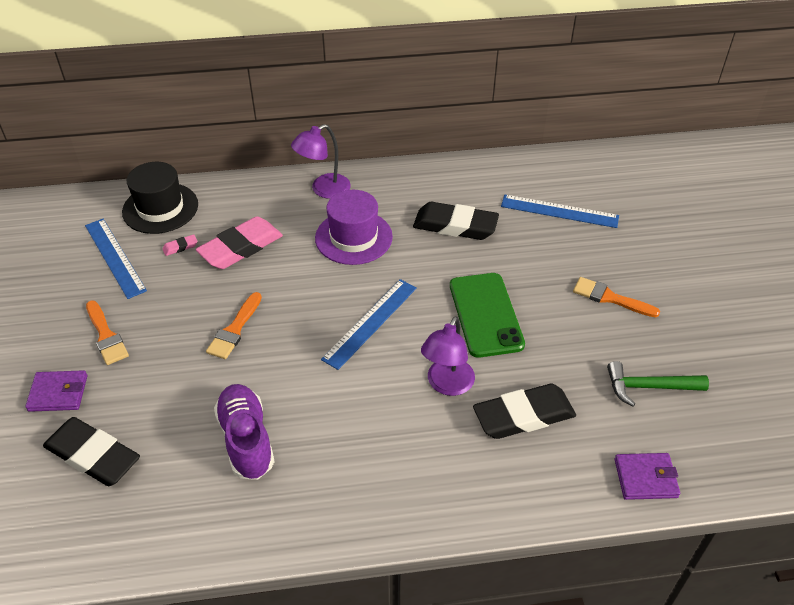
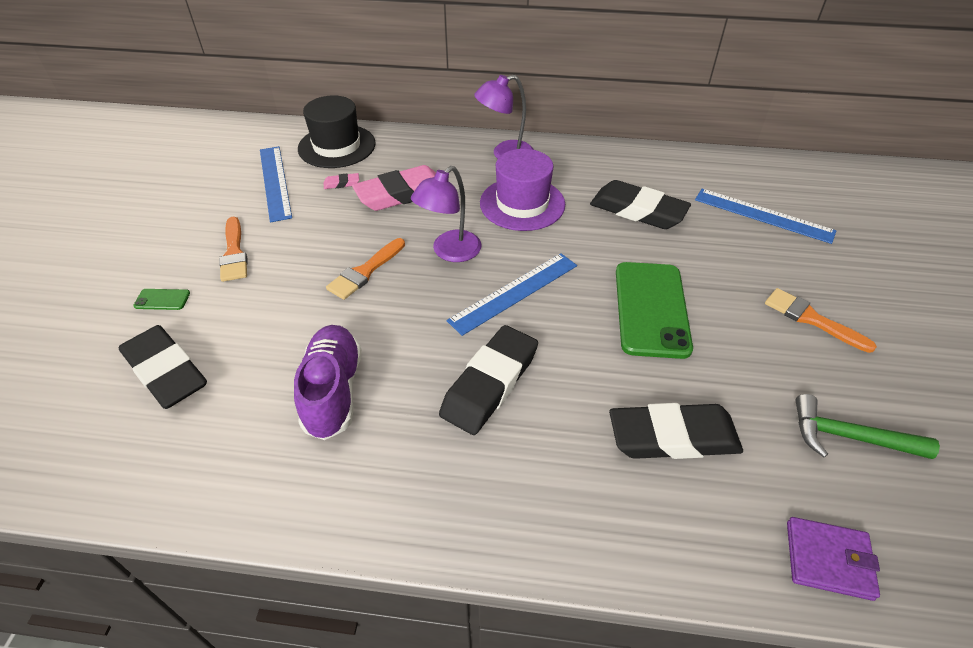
camera: 15 degrees right, 0 degrees up
(58, 393) = (162, 299): purple wallet -> green phone
(373, 405) = (489, 383): none -> black eraser
(447, 385) = (584, 379): purple lamp -> purple lamp (450, 252)

